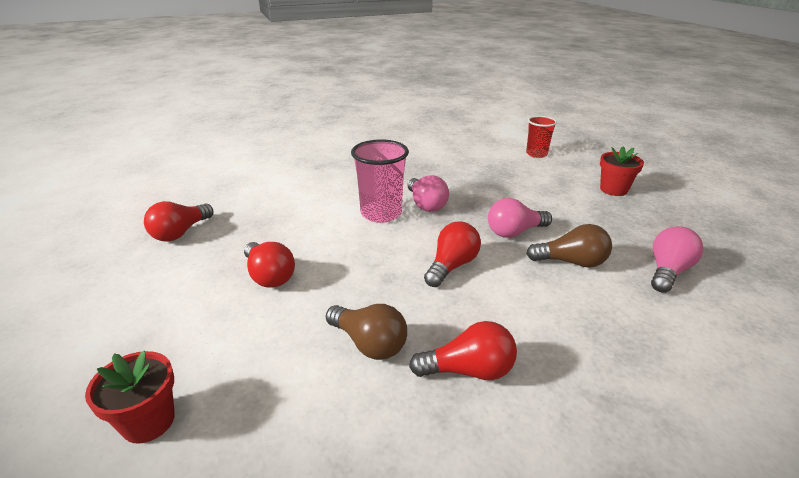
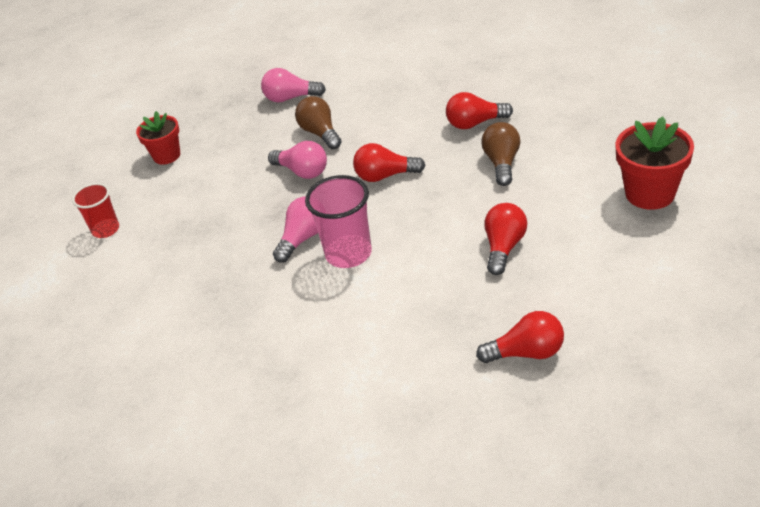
camera: 120 degrees left, 10 degrees up
(148, 421) = (650, 193): red flower pot -> red flower pot, size x1.51
(469, 370) = (475, 123): red light bulb -> red light bulb turned 60 degrees counterclockwise

